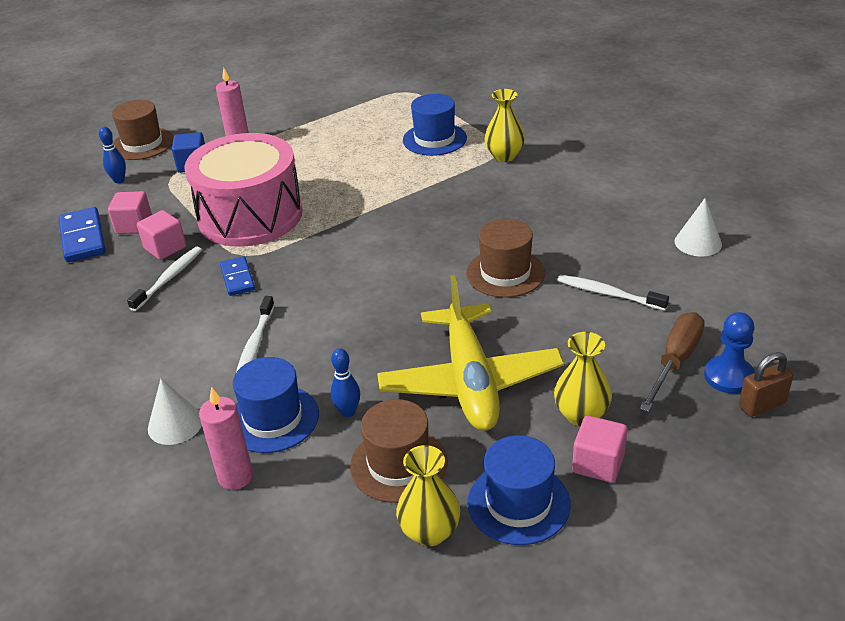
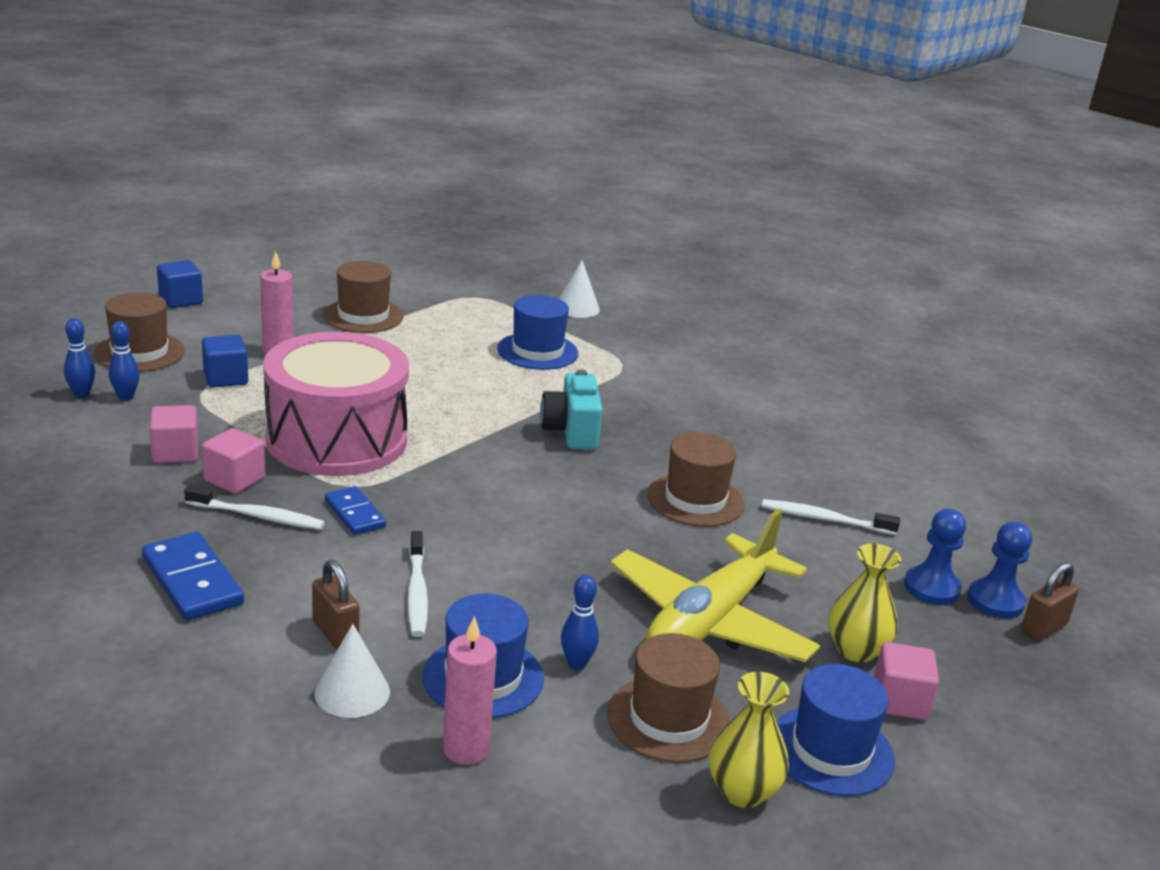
camera: 20 degrees left, 10 degrees down
(82, 238) = (105, 469): blue domino -> blue domino (192, 581)
(91, 178) = (81, 394): none -> blue bowling pin
(169, 278) = (258, 516): white toothbrush -> white toothbrush turned 90 degrees clockwise
(183, 376) = (335, 633): none -> brown padlock
(188, 100) = (181, 300): none -> blue cube
(313, 110) = (363, 316): none -> brown hat
(430, 211) = (571, 432): none -> turquoise camera
(470, 381) = (710, 620): yellow plane -> yellow plane turned 60 degrees clockwise
(504, 156) = (632, 371): yellow vase -> none
(675, 361) = (931, 588): brown screwdriver -> blue pawn
(698, 242) = (897, 463): white cone -> white cone (577, 308)

